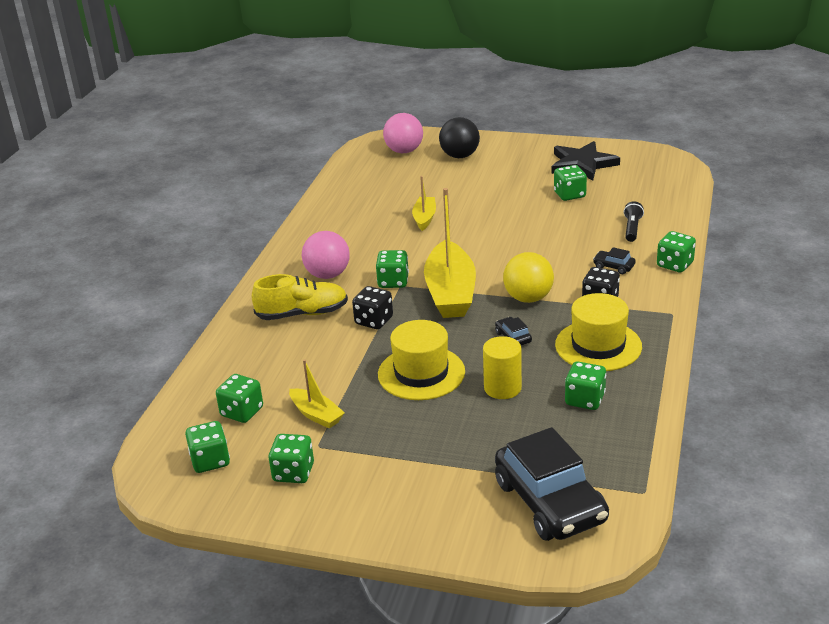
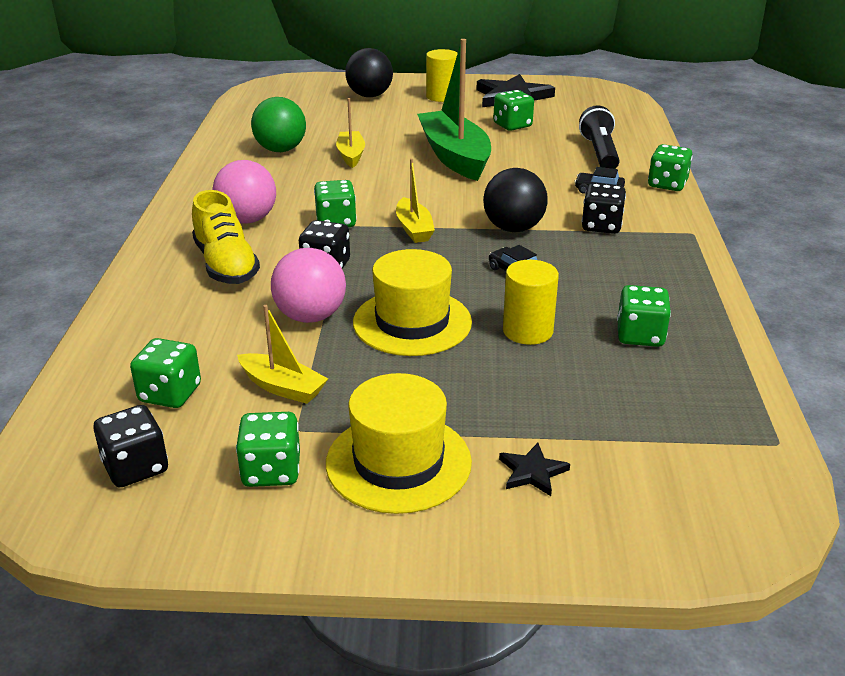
camera: 15 degrees left, 0 degrees up
(210, 461) = (136, 467): green dice -> black dice
(302, 314) = (226, 265): yellow shoe -> yellow shoe turned 90 degrees clockwise
(370, 209) = (280, 150): none -> green ball
(404, 151) = (302, 94): pink ball -> pink ball (310, 316)
(450, 292) = (414, 229): yellow boat -> yellow boat, size x0.51
(462, 493) = (532, 472): none -> black star
(508, 225) = (455, 157): none -> green boat
(521, 160) = (441, 96): none -> yellow cylinder
(528, 298) = (513, 228): yellow ball -> black ball
(550, 502) = (661, 470): black car -> none
(598, 346) = (624, 273): yellow hat -> yellow hat (398, 462)
(632, 229) = (599, 153): black flashlight -> black flashlight, size x1.53

